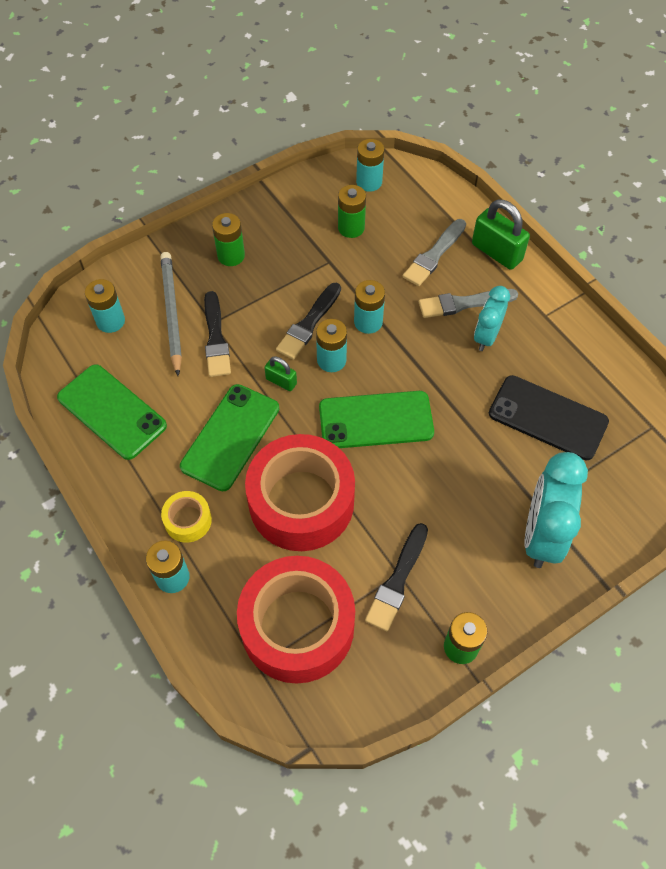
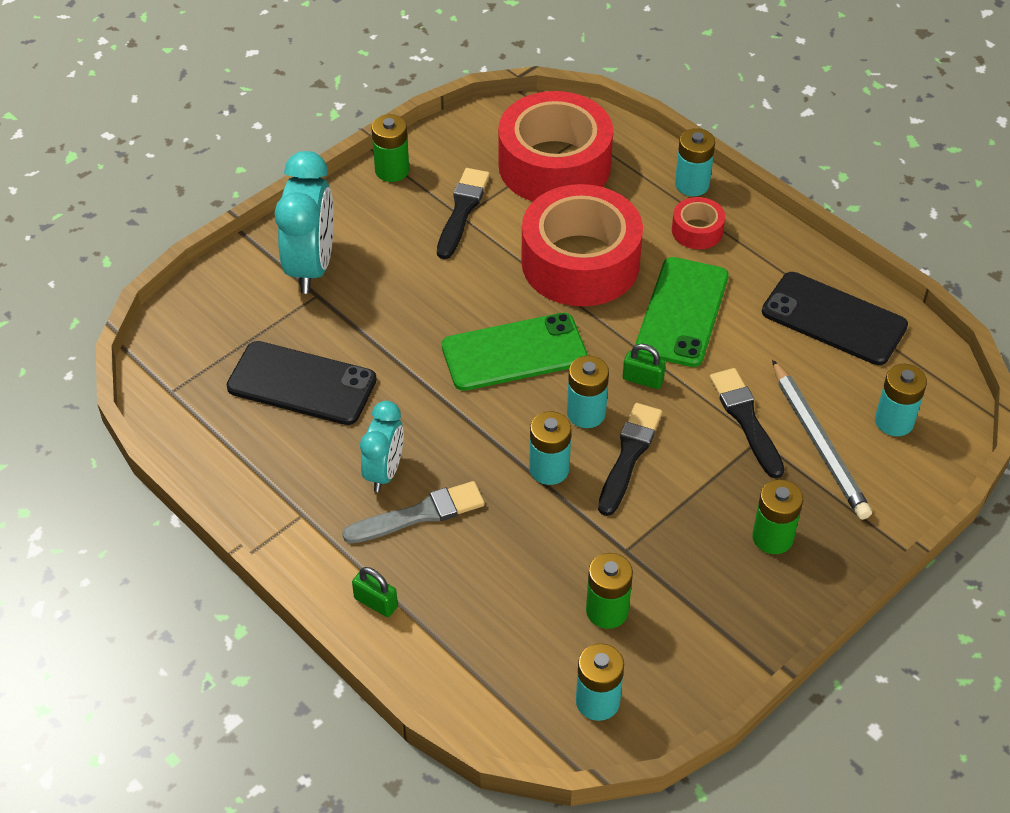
camera: 170 degrees right, 10 degrees down
(112, 412) = (834, 319): green phone -> black phone
(188, 520) = (697, 230): yellow tape -> red tape
(434, 255) = (471, 583): grey brush -> none
(496, 252) = (375, 602): green padlock -> green padlock, size x0.54

